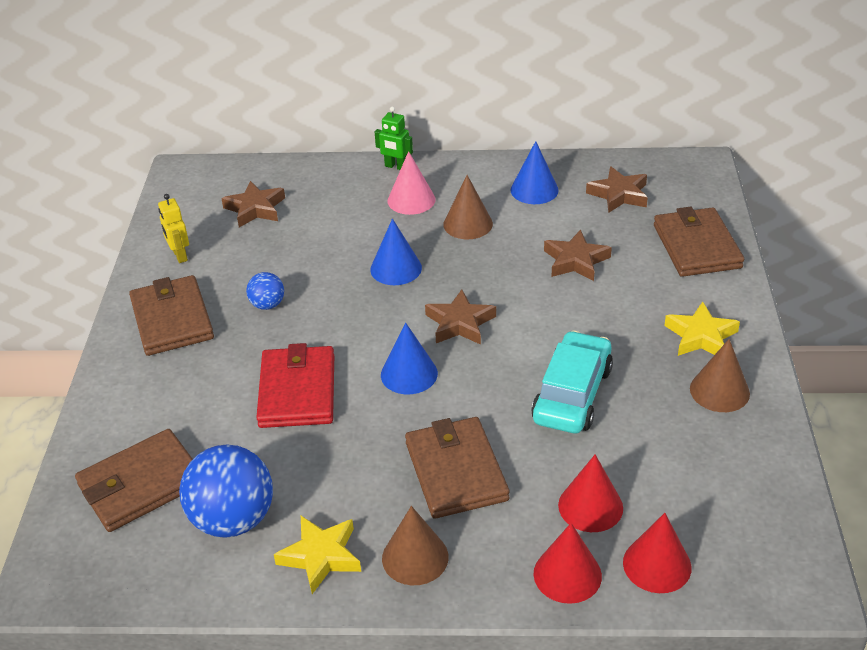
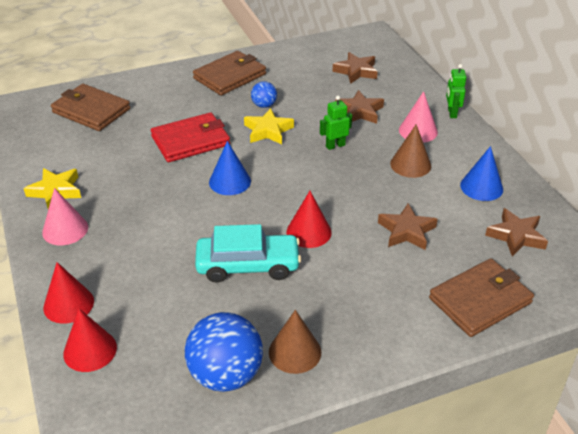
camera: 65 degrees right, 0 degrees up
(179, 255) = (289, 60): yellow robot -> none
(233, 519) = (75, 150): blue ball -> blue ball (225, 375)
(396, 268) = (335, 145): blue cone -> green robot
(415, 557) = (65, 229): brown cone -> pink cone
(456, 471) = (146, 227): brown wallet -> none
(460, 323) = (294, 190): brown star -> brown star (359, 111)
(590, 506) = (136, 301): red cone -> red cone (309, 232)
(700, 336) = (357, 326): yellow star -> yellow star (268, 131)

